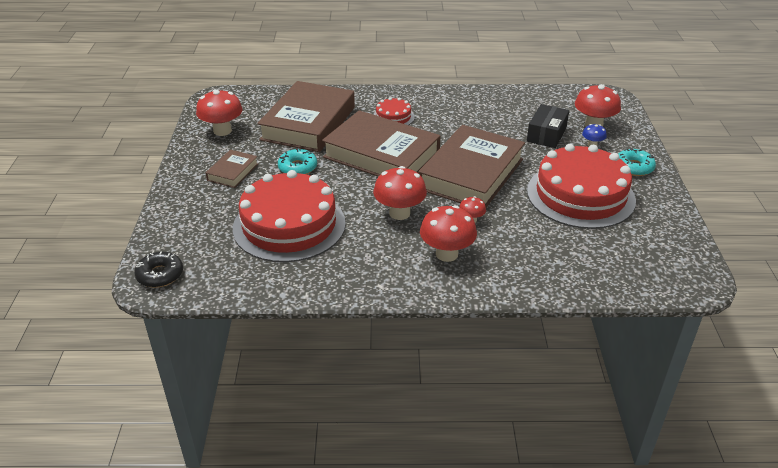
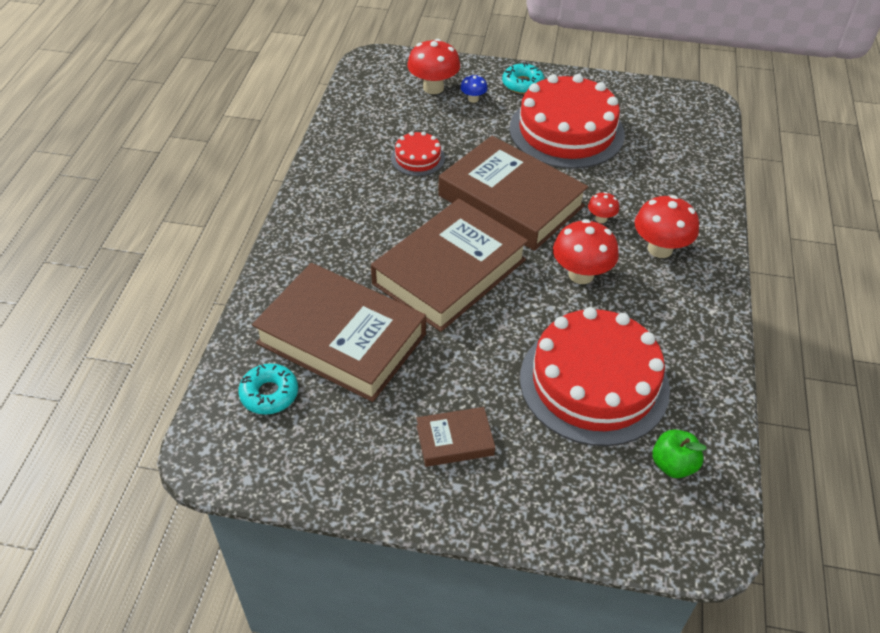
camera: 80 degrees left, 10 degrees up
(160, 275) = (692, 533): black donut -> none
(218, 265) = (673, 465): none -> green apple
(222, 131) = (328, 450): red mushroom -> none
(233, 172) = (455, 440): brown book -> brown book turned 45 degrees counterclockwise
(297, 167) = (460, 362): turquoise donut -> turquoise donut (269, 394)
(393, 117) = (356, 246): red cake -> red cake (418, 158)
(546, 134) = (442, 125): black box -> none

